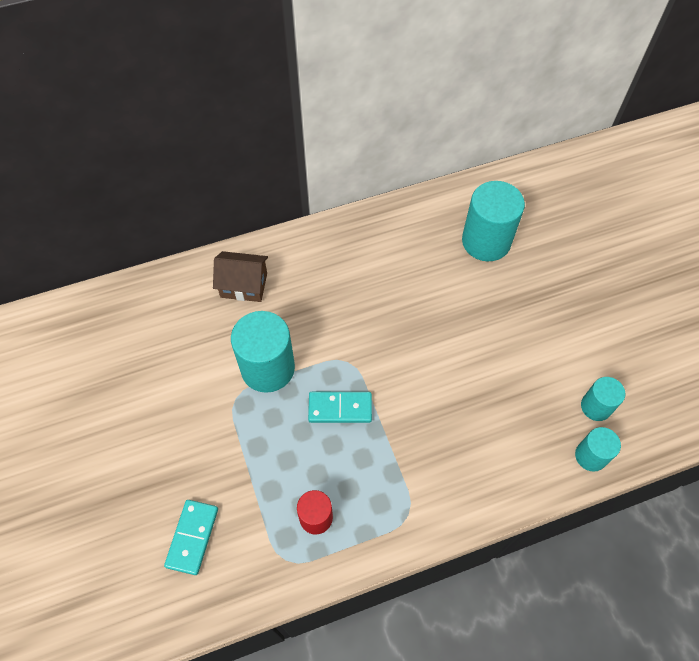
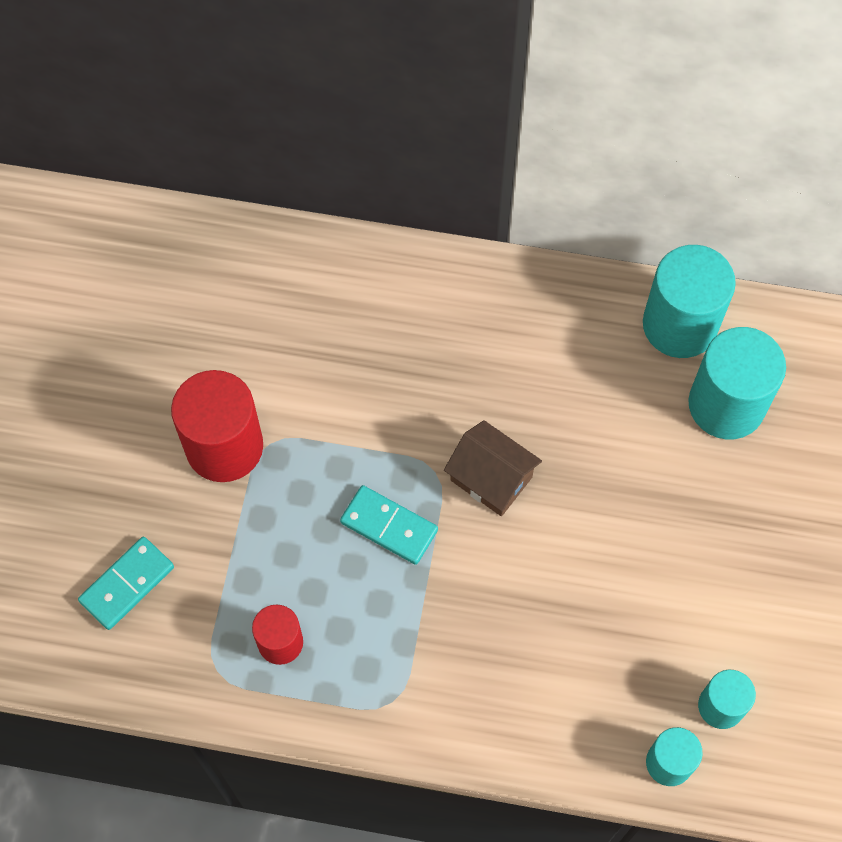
camera: 30 degrees right, 5 degrees up
(207, 415) = (224, 446): none -> red cylinder
(244, 285) = (364, 299): brown house -> brown house (491, 479)
(268, 368) = (330, 426): turquoise cylinder -> turquoise cylinder (680, 325)

